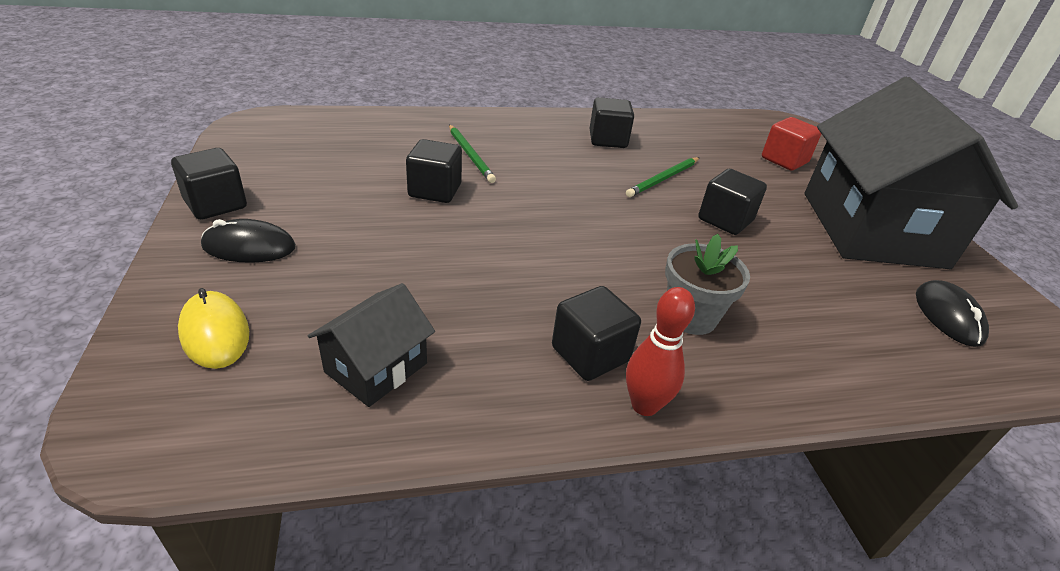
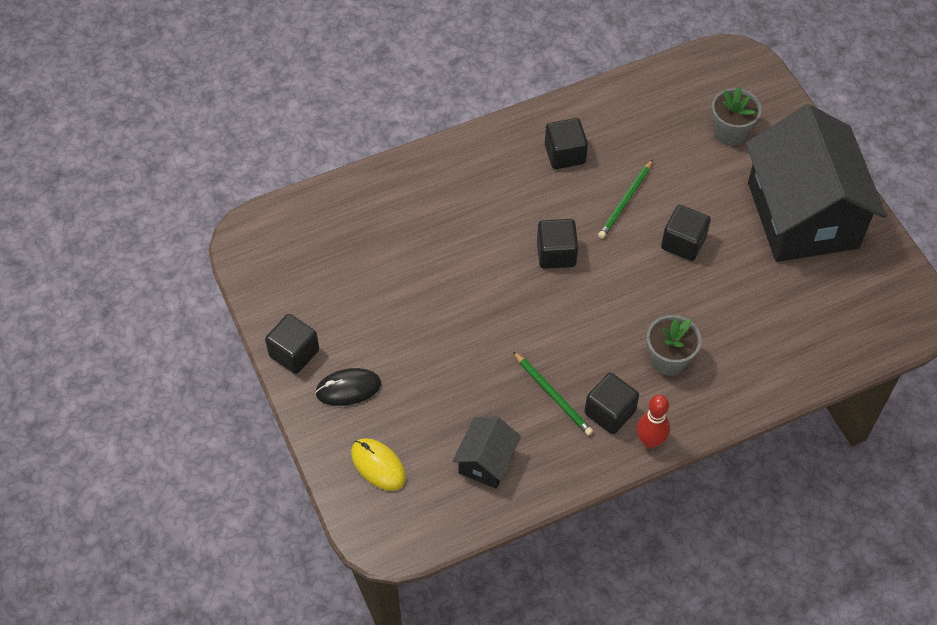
camera: 10 degrees left, 20 degrees up
(435, 190) = (445, 281): black cube -> black cube (556, 254)
(470, 155) = (453, 222): green pencil -> green pencil (553, 395)
(784, 160) = (730, 132): red cube -> grey flower pot
(948, 316) = (847, 303): black mouse -> none

